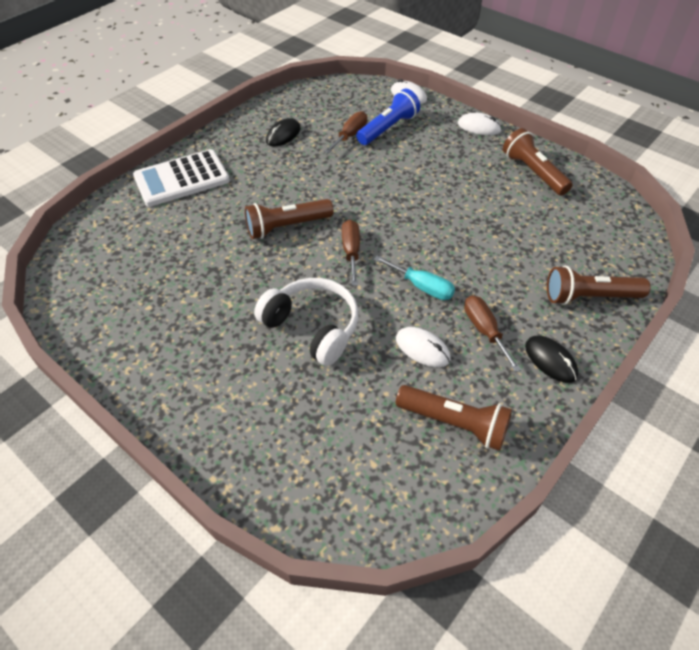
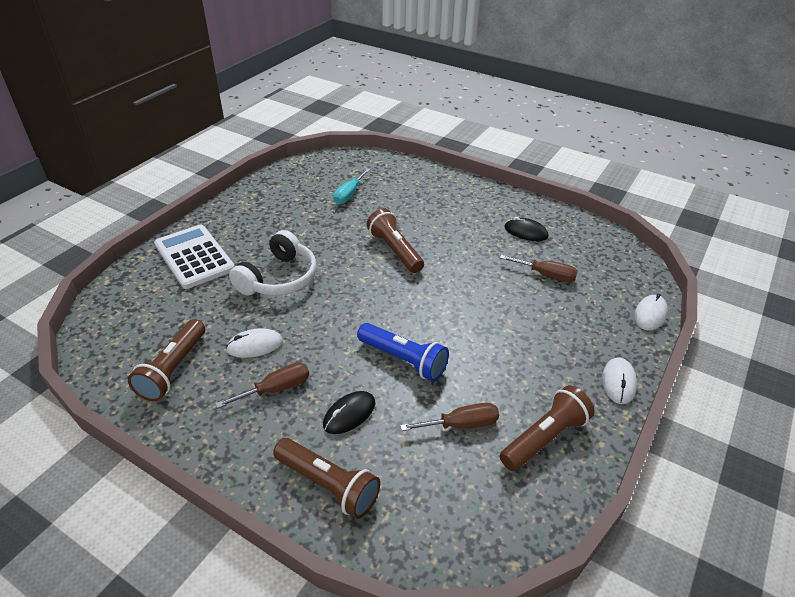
camera: 80 degrees right, 10 degrees down
(182, 179) = (440, 188): white calculator -> white calculator (194, 257)
(351, 252) = (370, 292): brown screwdriver -> brown screwdriver (461, 425)
(388, 128) = (573, 302): blue flashlight -> blue flashlight (403, 360)
(422, 287) = (330, 341): turquoise screwdriver -> turquoise screwdriver (349, 195)
(422, 348) = (255, 345): white mouse -> white mouse turned 45 degrees clockwise
(550, 360) = (237, 442): black mouse -> black mouse (349, 414)
(589, 297) = (328, 485): brown flashlight -> brown flashlight turned 135 degrees clockwise

